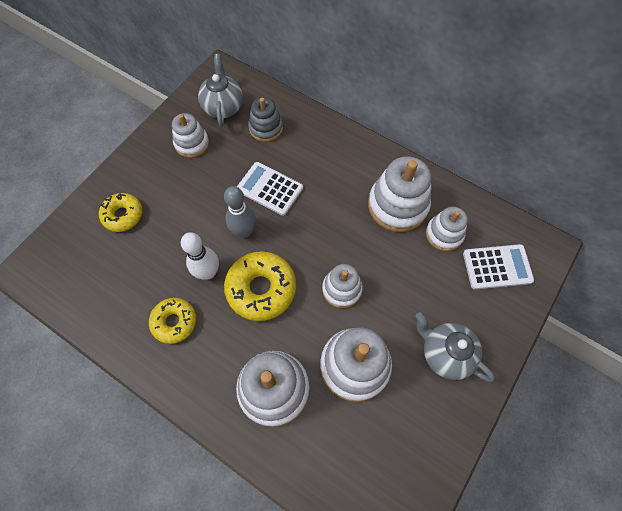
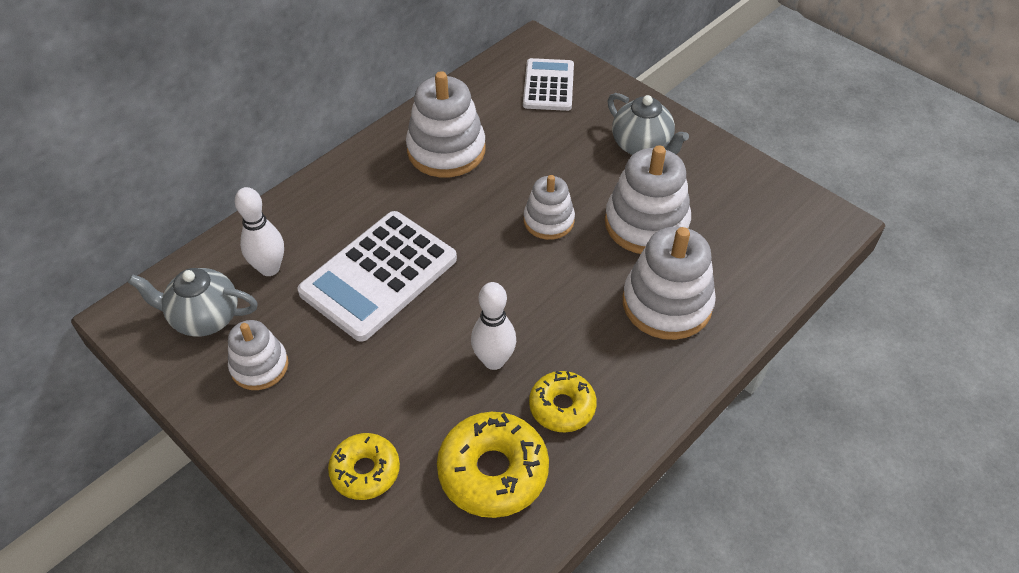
camera: 80 degrees left, 15 degrees down
(244, 231) = (439, 312): grey bowling pin -> none
(261, 289) = (532, 302): yellow donut -> yellow donut (493, 471)
(266, 128) = (269, 268): grey stacking toy -> white bowling pin
(269, 189) = (379, 275): white calculator -> white calculator, size x1.63
(444, 234) = (497, 118): white stacking toy -> none
(445, 354) = (642, 146): grey teapot -> grey teapot turned 90 degrees counterclockwise

